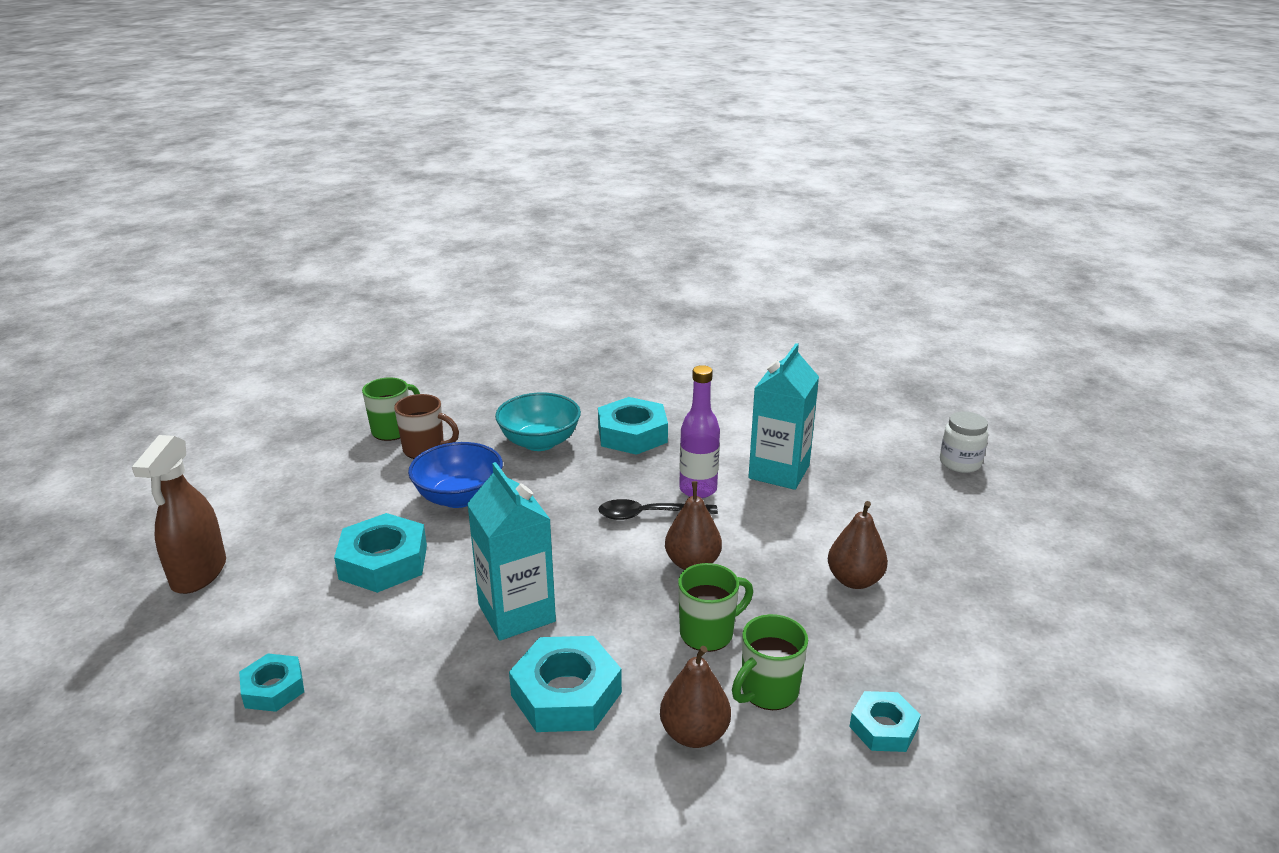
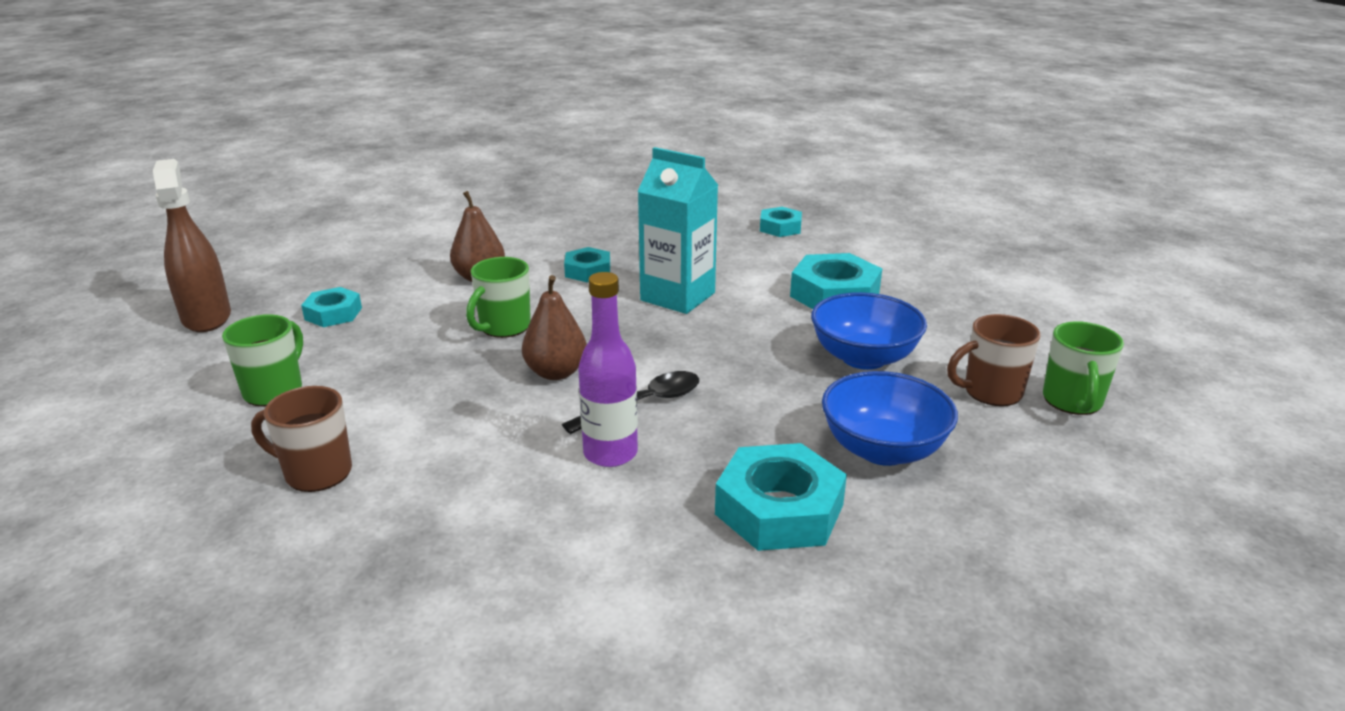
camera: 150 degrees right, 0 degrees up
(199, 573) = (950, 252): brown spray bottle -> brown spray bottle (206, 317)
(539, 442) = (883, 449): turquoise bowl -> blue bowl
(566, 694) = (587, 271): turquoise nut -> turquoise nut, size x0.59
(768, 691) = (434, 308): green mug -> green mug (275, 390)
(779, 472) = (512, 520): turquoise carton -> none
(854, 580) = (370, 407): brown pear -> none
(897, 538) = (316, 473): none -> brown mug
(960, 463) = (184, 657): white jar -> none

